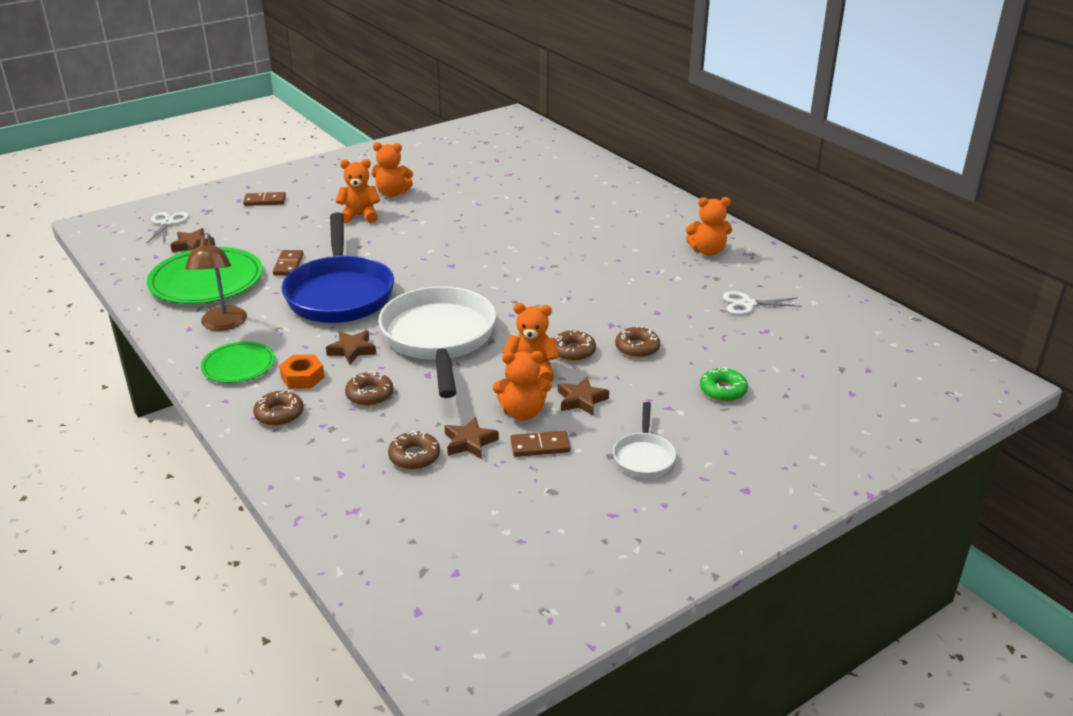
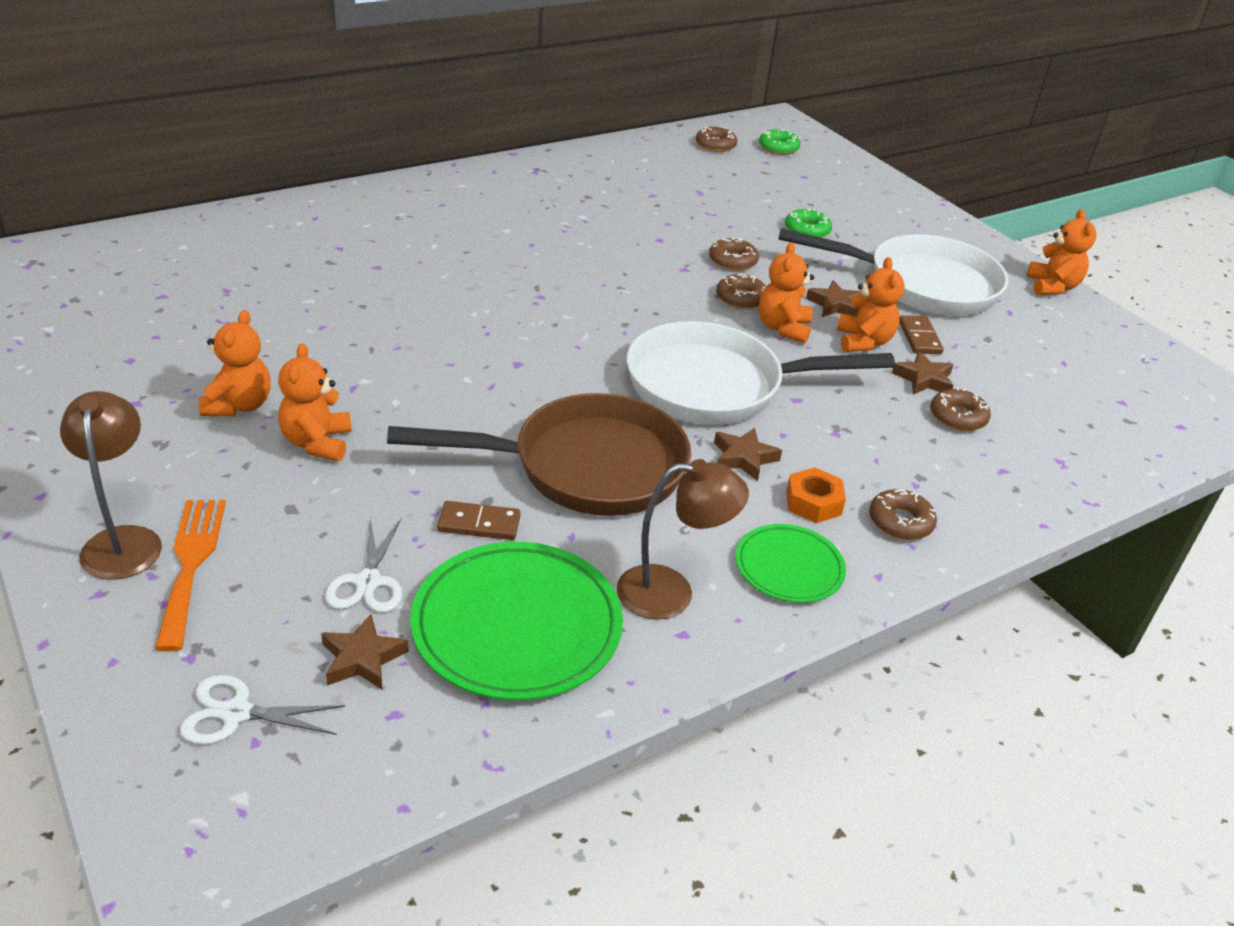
camera: 90 degrees left, 5 degrees up
(265, 201) = (191, 563): brown domino -> orange fork
(282, 185) = (123, 540): none -> brown lamp
(340, 293) = (585, 467): blue pan -> brown pan
(369, 394) = (845, 445): brown donut -> brown donut (715, 145)
(644, 456) = (921, 285): white pan -> white pan, size x2.19
(708, 251) = (524, 190): orange teddy bear -> orange teddy bear (1052, 287)
(747, 304) = (646, 190): white scissors -> white scissors (368, 582)
(913, 378) = (778, 148): none -> green donut

